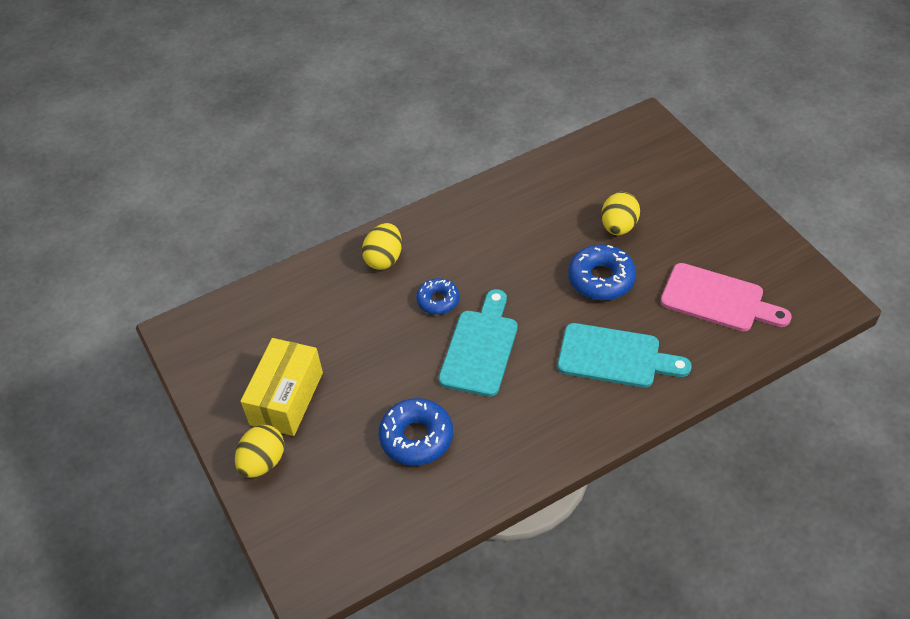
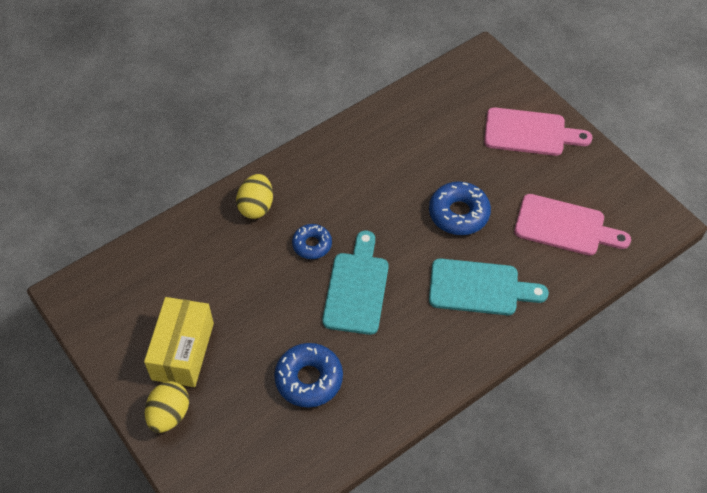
camera: 10 degrees left, 5 degrees up
(618, 227) = (469, 161): yellow egg -> none
(689, 201) = (530, 133): none -> pink cutting board

